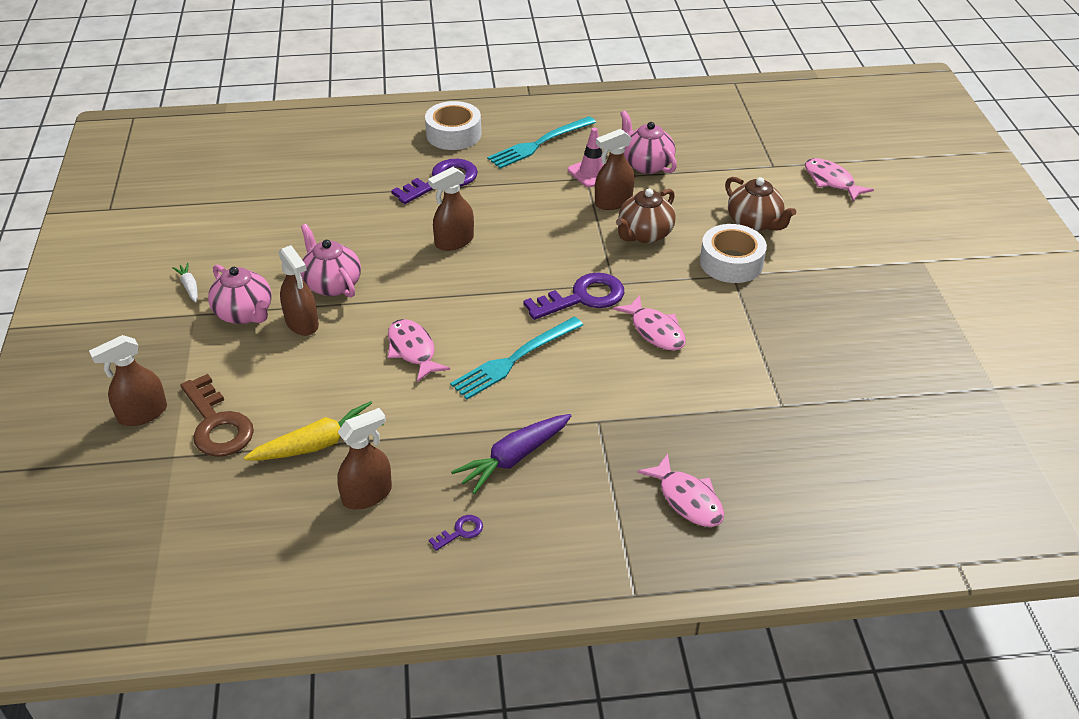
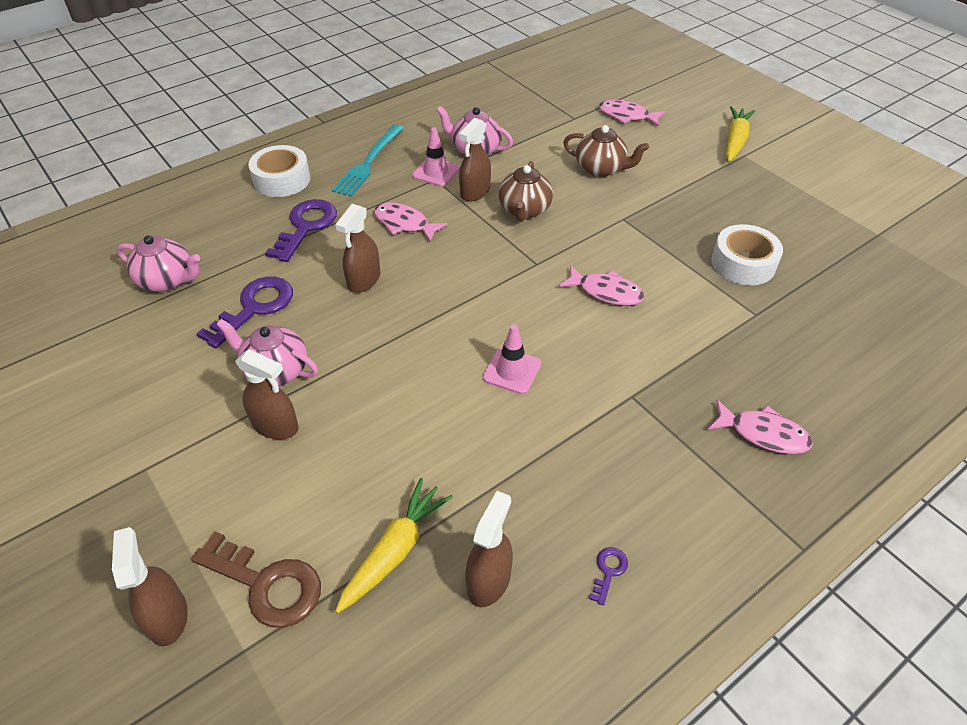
camera: 30 degrees left, 5 degrees up
(142, 413) = (167, 616): brown spray bottle -> brown spray bottle turned 135 degrees clockwise
(189, 286) = (115, 439): white carrot -> none
(245, 313) = (204, 442): pink teapot -> pink teapot (167, 280)
(413, 350) = (411, 404): pink fish -> pink fish (404, 224)
(514, 359) = (512, 371): turquoise fork -> pink traffic cone
(514, 458) = (592, 469): purple carrot -> none
(583, 297) = (522, 287): purple key -> purple key (254, 308)
(731, 262) = (612, 208): white tape -> white tape (743, 263)
(927, 244) = (735, 141): none -> yellow carrot

